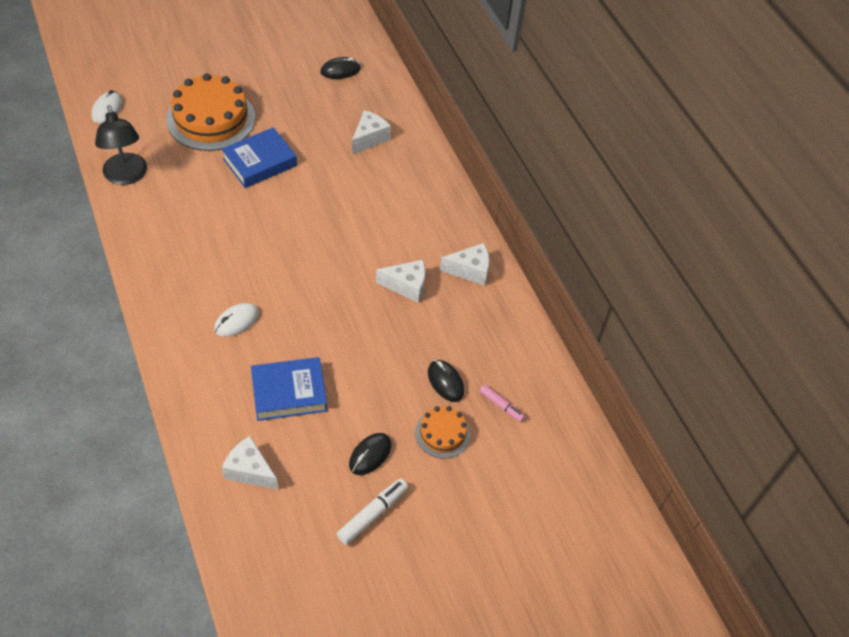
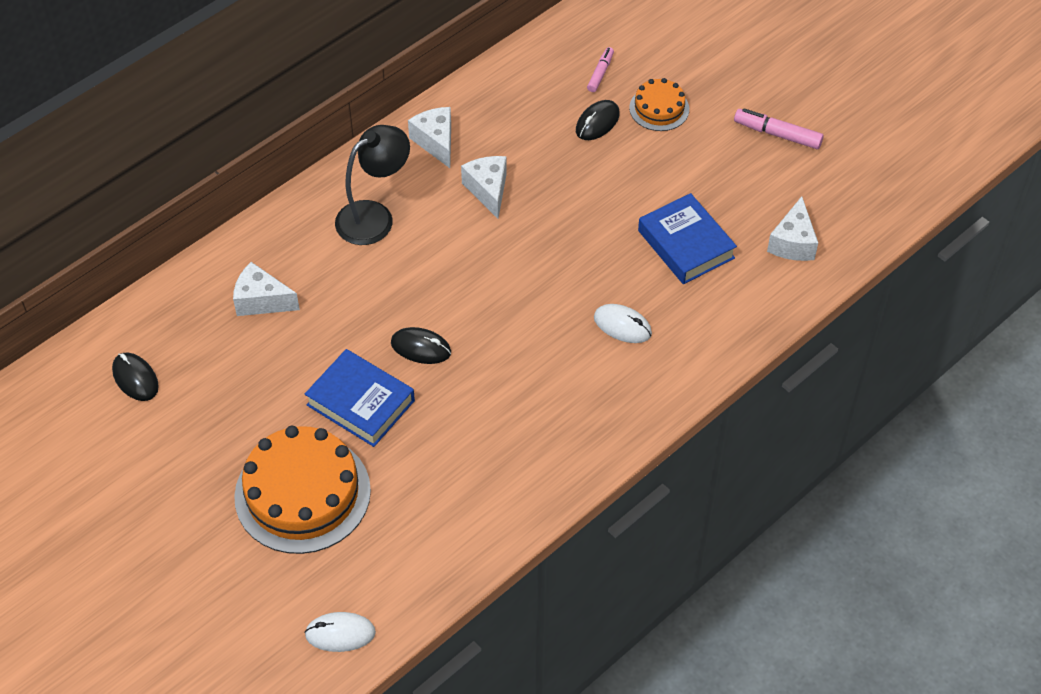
camera: 105 degrees left, 0 degrees up
(126, 176) = (458, 543): black lamp -> black lamp (374, 216)
(370, 455) = (717, 155): black mouse -> black mouse (421, 348)
(372, 514) = (777, 134): white marker -> pink marker

